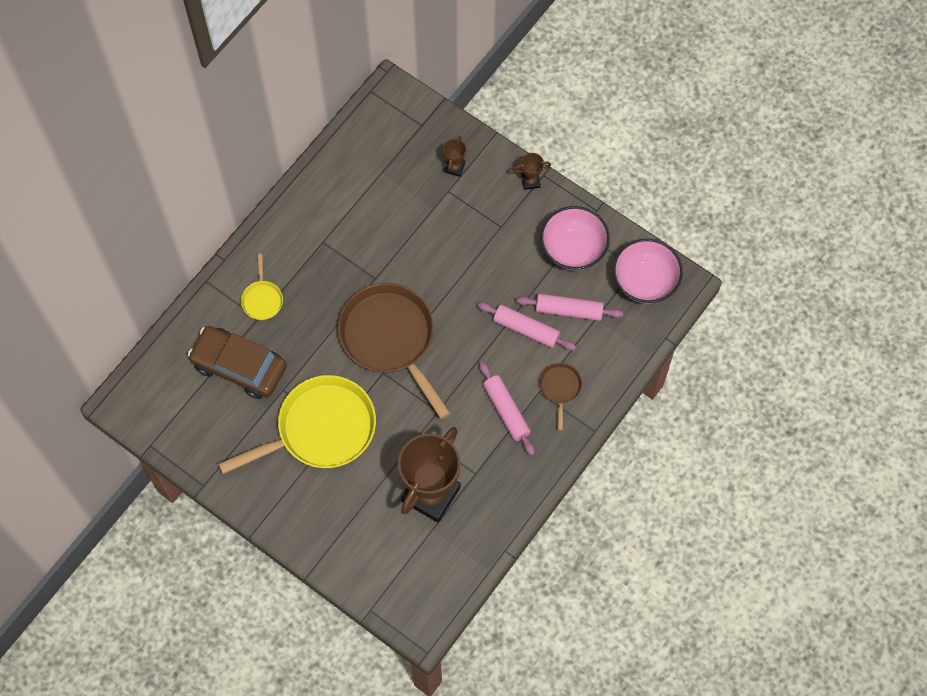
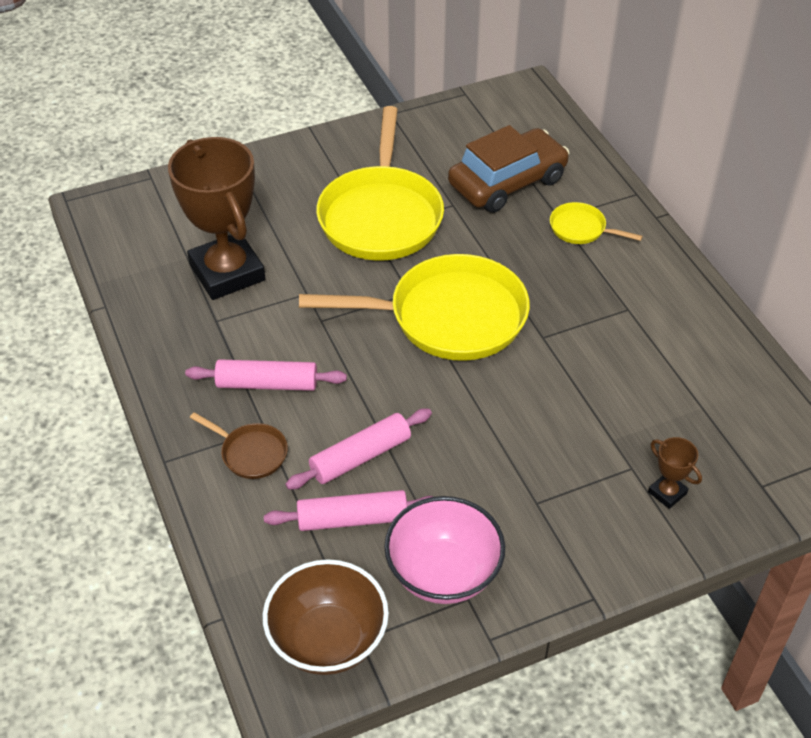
camera: 120 degrees right, 20 degrees down
(390, 338) = (449, 317): brown pan -> yellow pan
(530, 181) = (591, 576): brown trophy -> none
(569, 310) = (352, 519): pink rolling pin -> pink rolling pin turned 45 degrees clockwise
(644, 282) = (328, 639): pink bowl -> brown bowl

